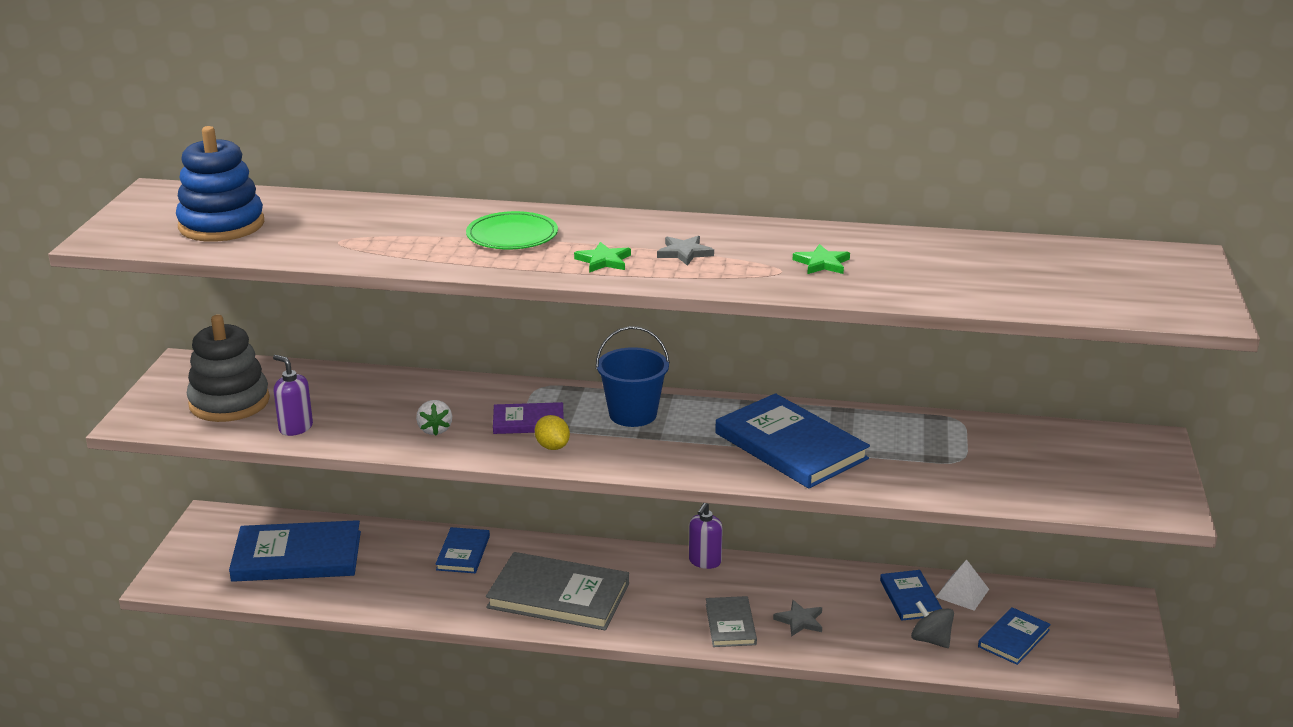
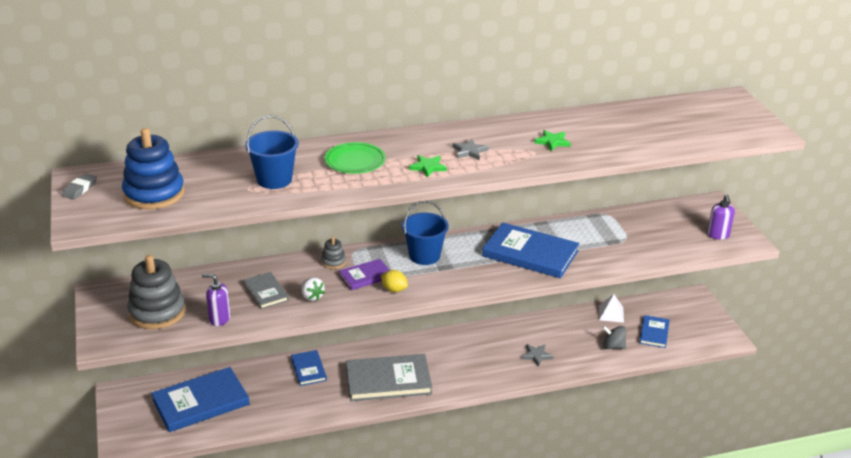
camera: 25 degrees left, 5 degrees up
(144, 204) = (80, 189): none -> grey eraser
(384, 237) = (274, 179): none -> blue bucket
(501, 394) = (333, 262): none -> grey stacking toy
(704, 561) = (458, 334): purple soap dispenser -> purple soap dispenser (718, 235)
(730, 624) = (500, 369): grey book -> grey book (266, 292)
(910, 598) = (586, 324): blue book -> none

